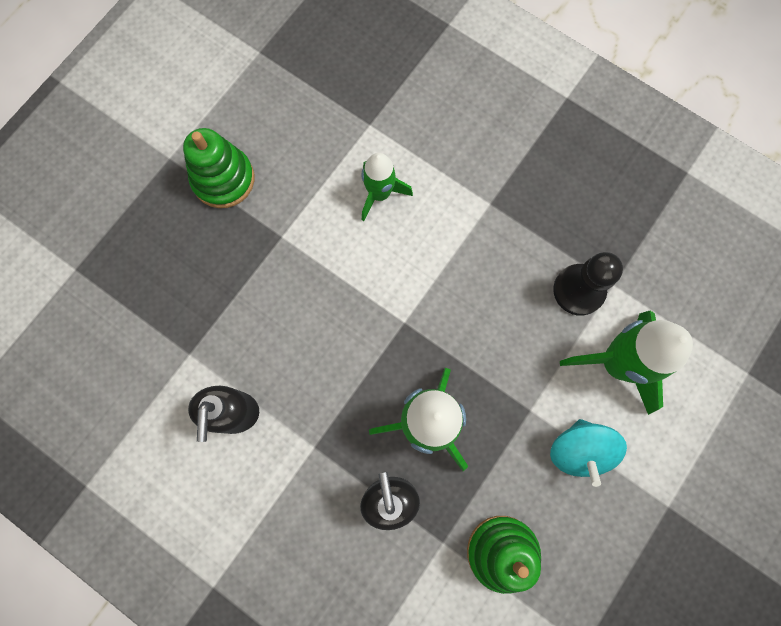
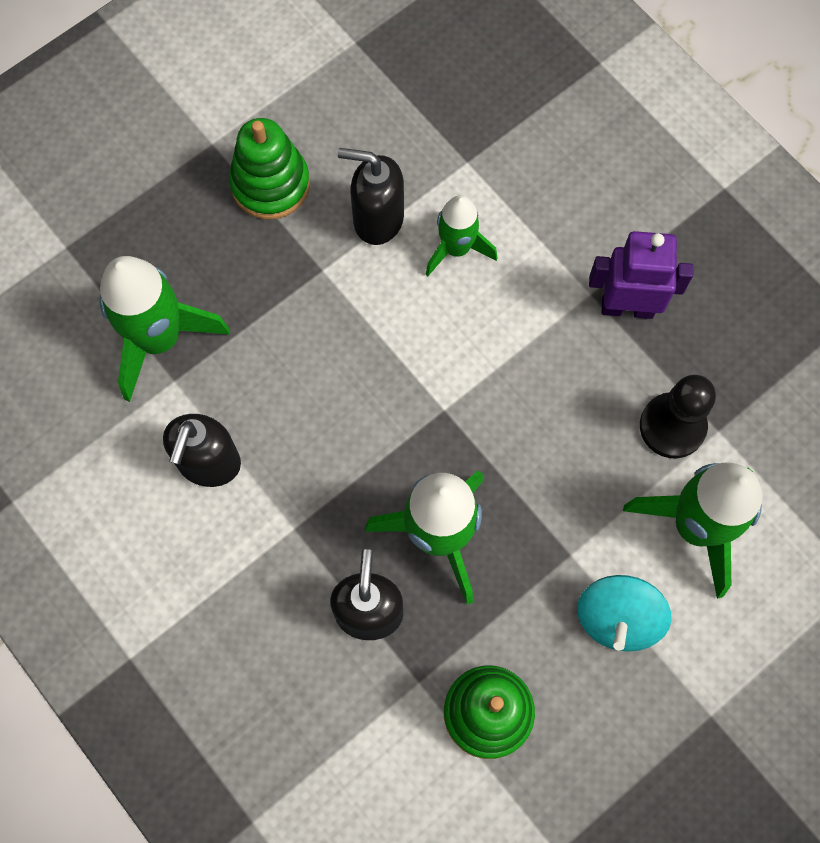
camera: 15 degrees right, 5 degrees down
(168, 324) = (159, 338): none -> green rocket
(313, 186) = (377, 219): none -> black soap dispenser
(520, 207) = (627, 307): none -> purple robot

